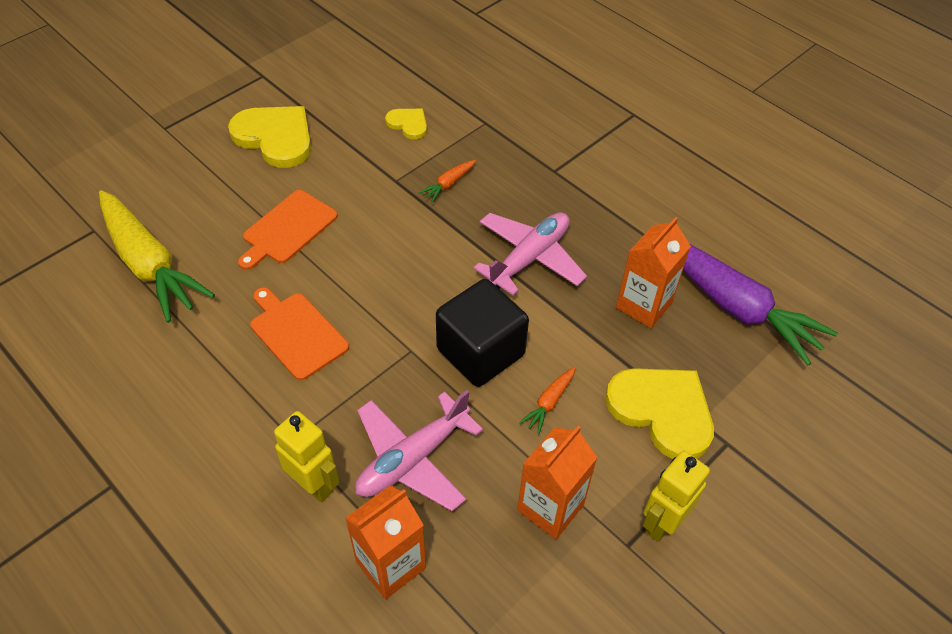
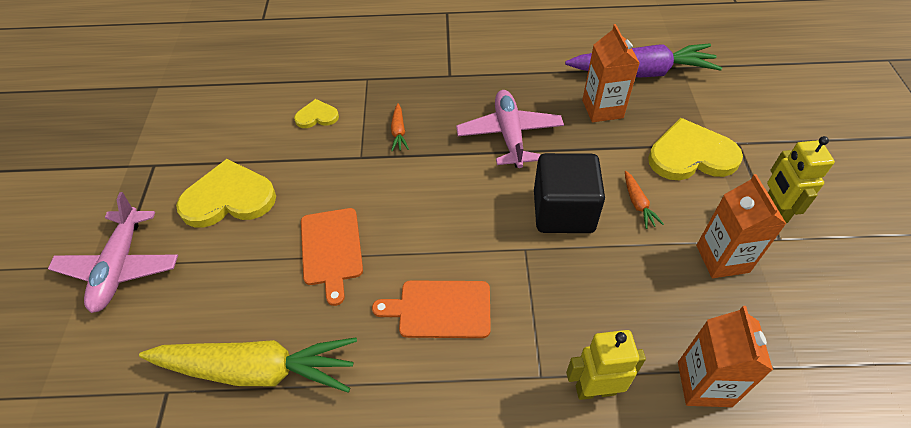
camera: 45 degrees left, 0 degrees up
(413, 459) = (622, 310): pink plane -> pink plane (120, 266)

